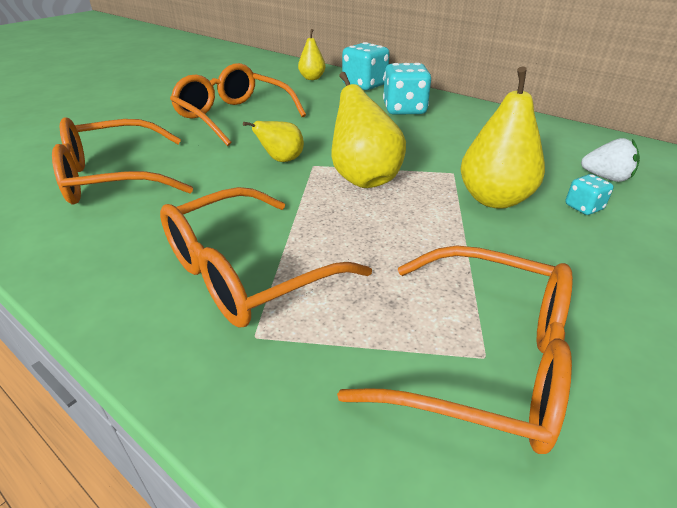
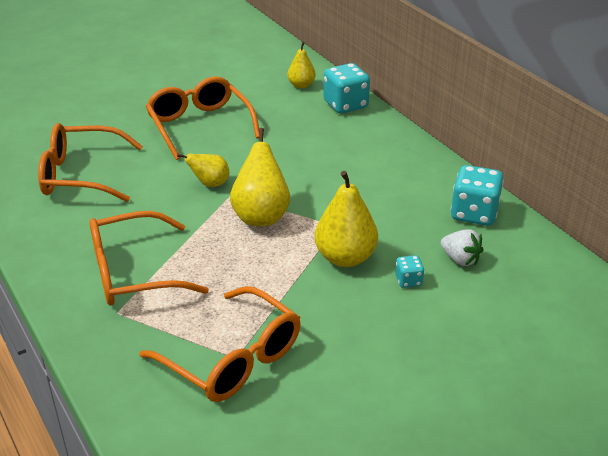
camera: 20 degrees right, 0 degrees up
(404, 109) = (356, 146): turquoise dice -> turquoise dice (474, 213)

